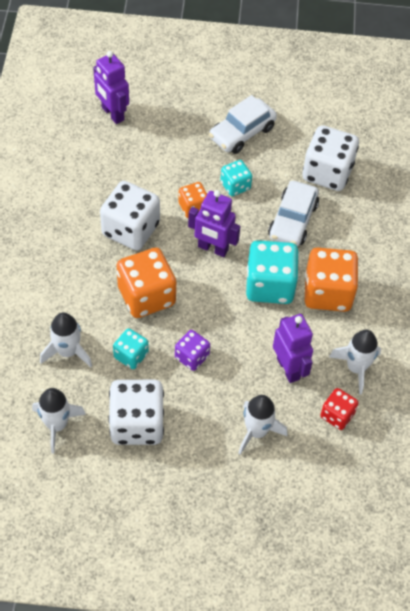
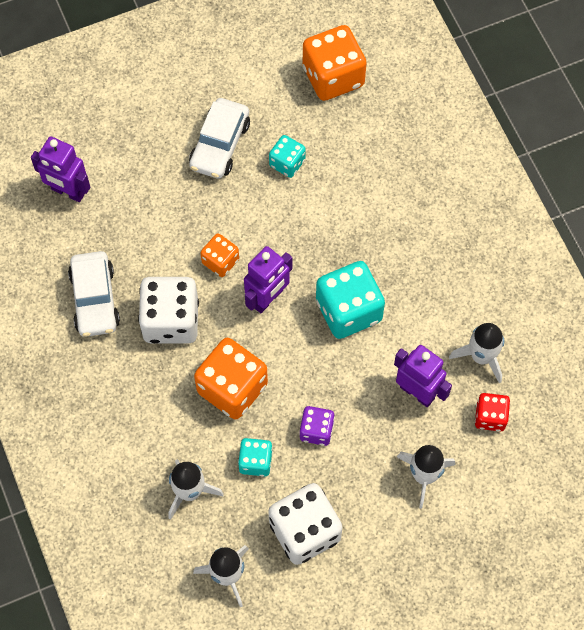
camera: 25 degrees left, 10 degrees up
(212, 248) = (268, 298): purple robot -> purple robot turned 45 degrees counterclockwise
(235, 186) = (249, 213): turquoise dice -> turquoise dice (287, 163)
(293, 220) = (330, 223): white car -> white car (95, 299)
(327, 173) = (334, 148): white dice -> none
(327, 293) = (410, 288): orange dice -> orange dice (333, 76)

